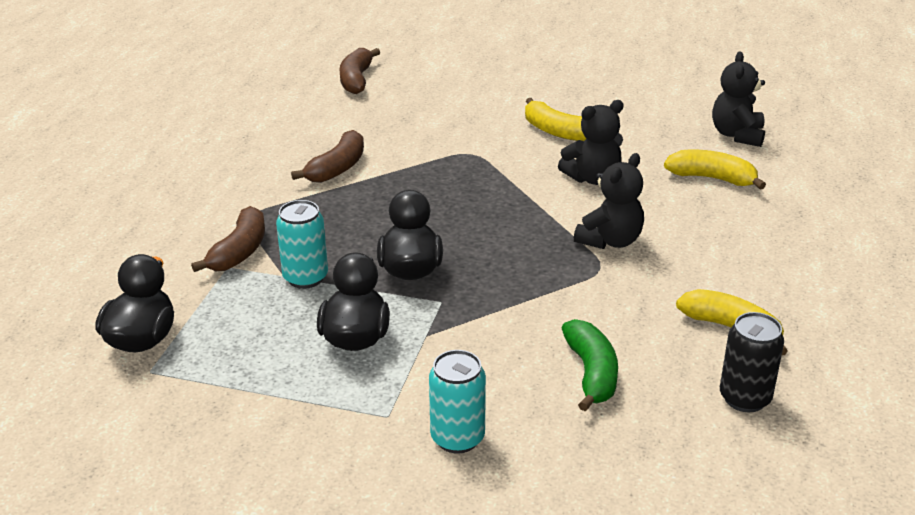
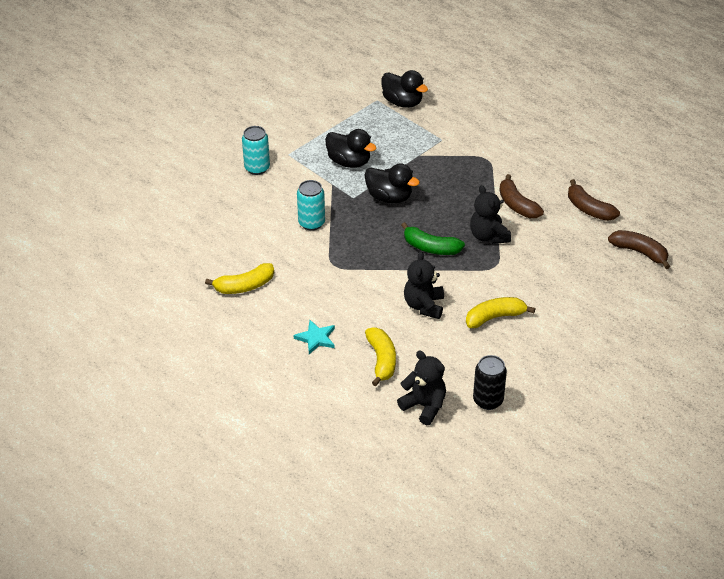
camera: 120 degrees right, 10 degrees up
(239, 251) = (453, 147): brown banana -> brown banana (589, 209)
(305, 278) = (411, 161): turquoise can -> turquoise can (311, 223)
(591, 373) = (258, 223): green banana -> green banana (430, 247)
(610, 241) = (354, 280): black teddy bear -> black teddy bear (488, 236)
(712, 178) = (381, 360): yellow banana -> yellow banana turned 60 degrees counterclockwise
(741, 233) = (316, 338): none -> turquoise star
(745, 398) = (198, 262): black can -> black can (488, 400)

